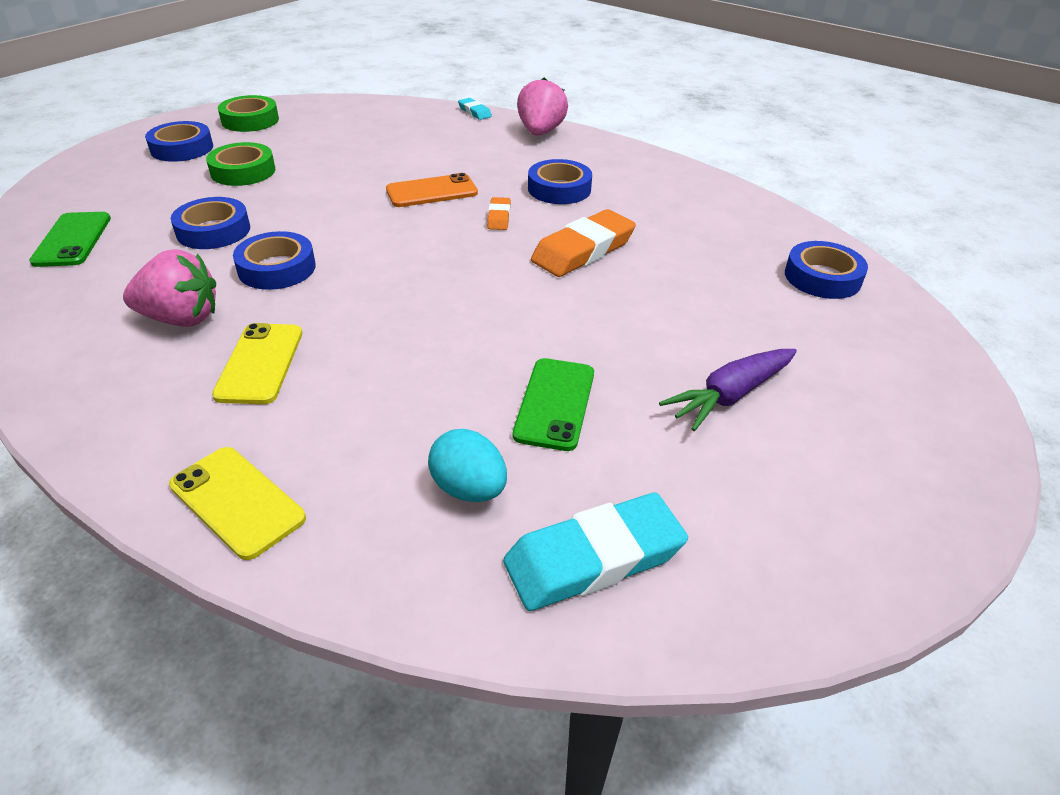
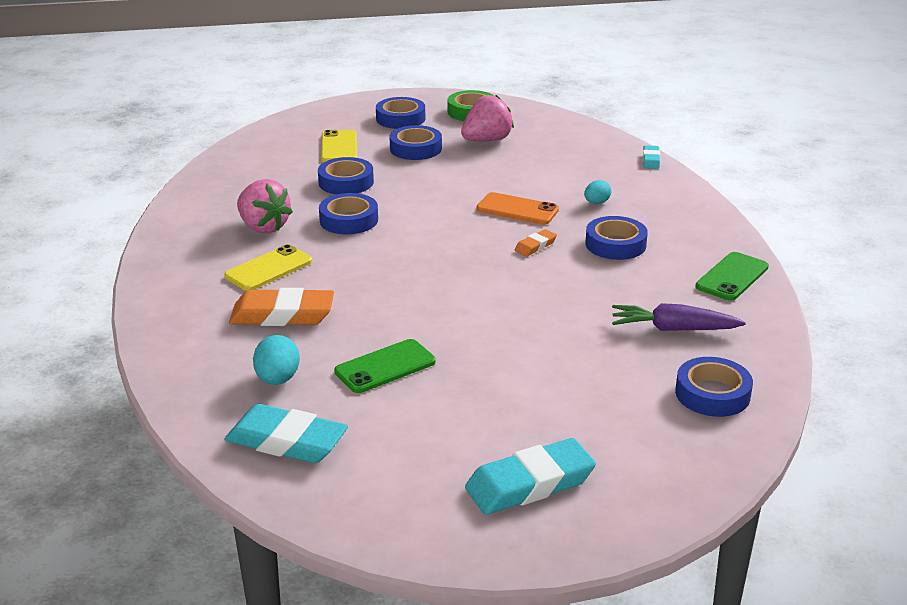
camera: 45 degrees right, 10 degrees down
(72, 240) = (268, 158): green phone -> green phone (732, 277)
(237, 502) = (174, 326): yellow phone -> yellow phone (339, 147)
(243, 171) = (415, 148): green tape -> blue tape
(488, 160) = (596, 203): none -> turquoise egg
(540, 132) = (678, 196): pink strawberry -> pink strawberry (487, 140)
(583, 250) = (557, 293): orange eraser -> orange eraser (282, 315)
(730, 395) = (496, 419): purple carrot -> purple carrot (673, 329)
(854, 441) = (530, 484): none -> turquoise eraser

